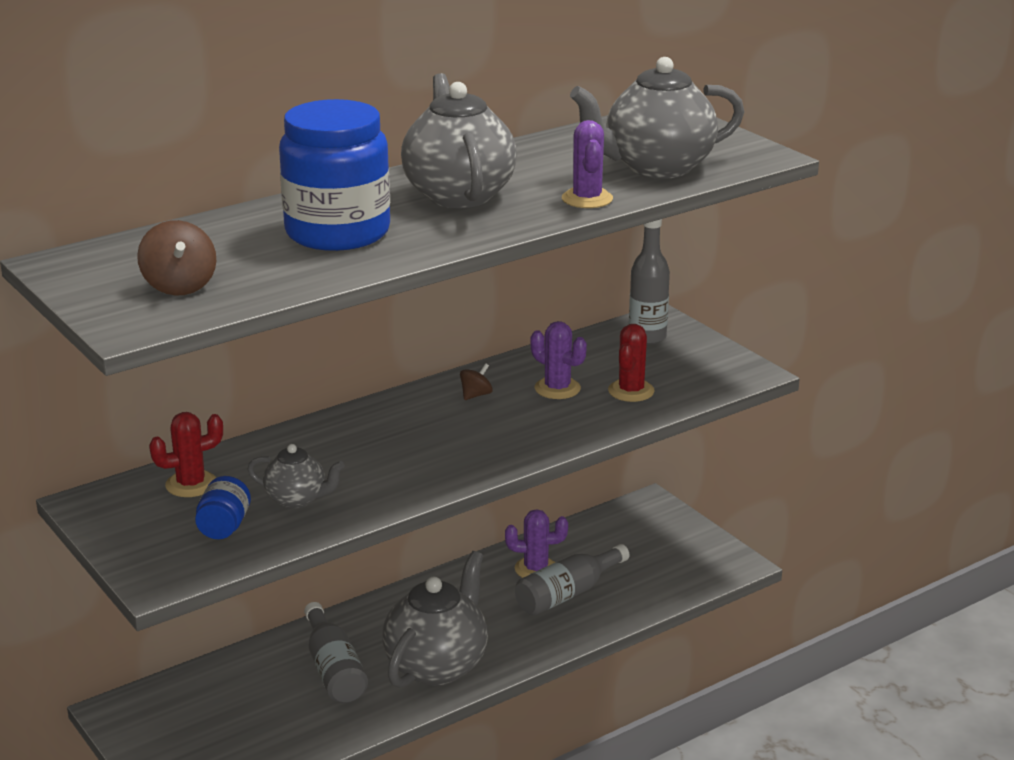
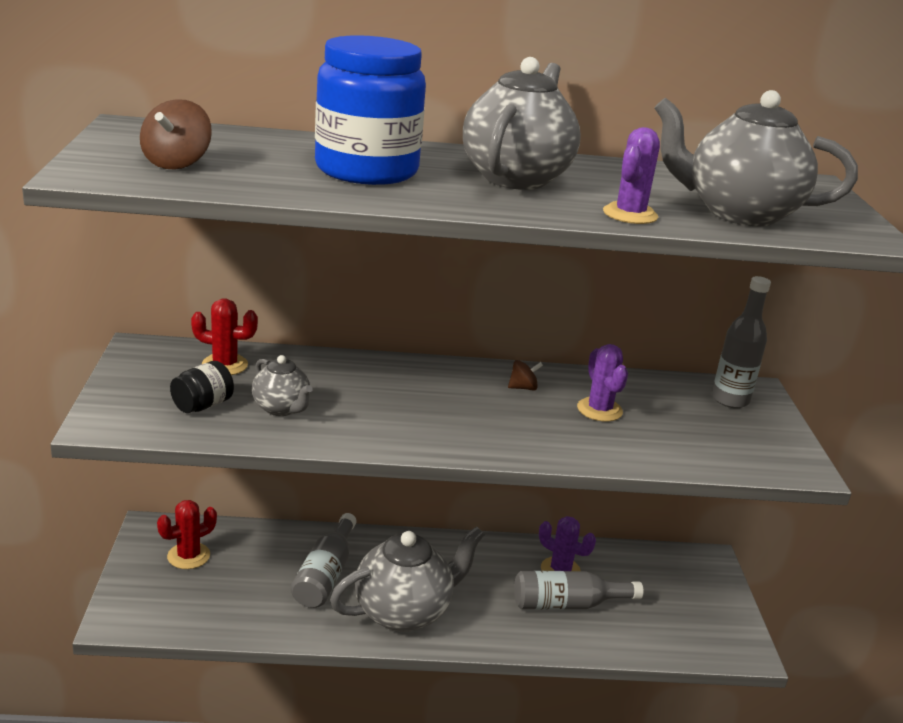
camera: 30 degrees right, 0 degrees up
(224, 527) = (202, 405): blue jar -> black jar
(631, 391) = (665, 438): red cactus -> red cactus (188, 556)

